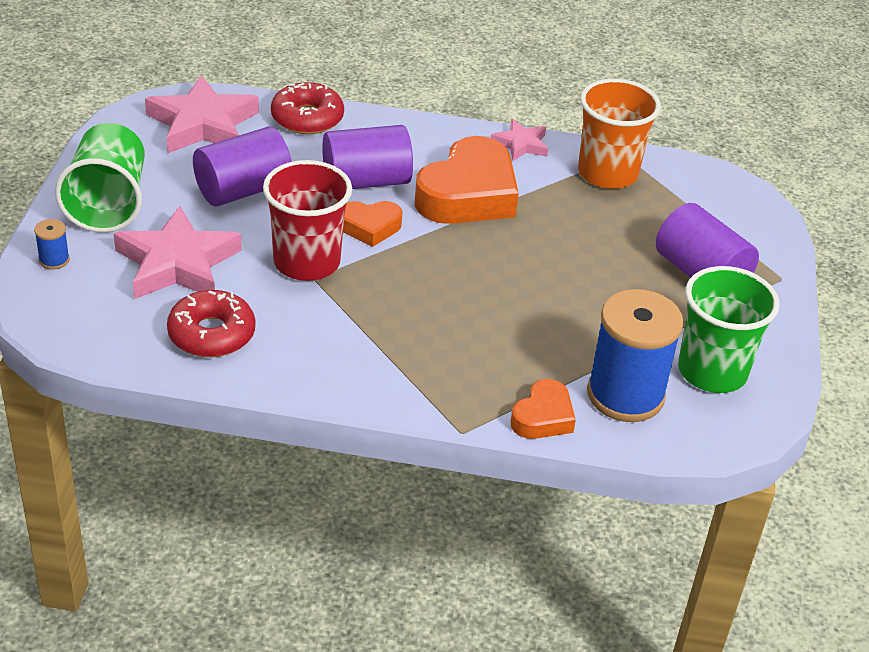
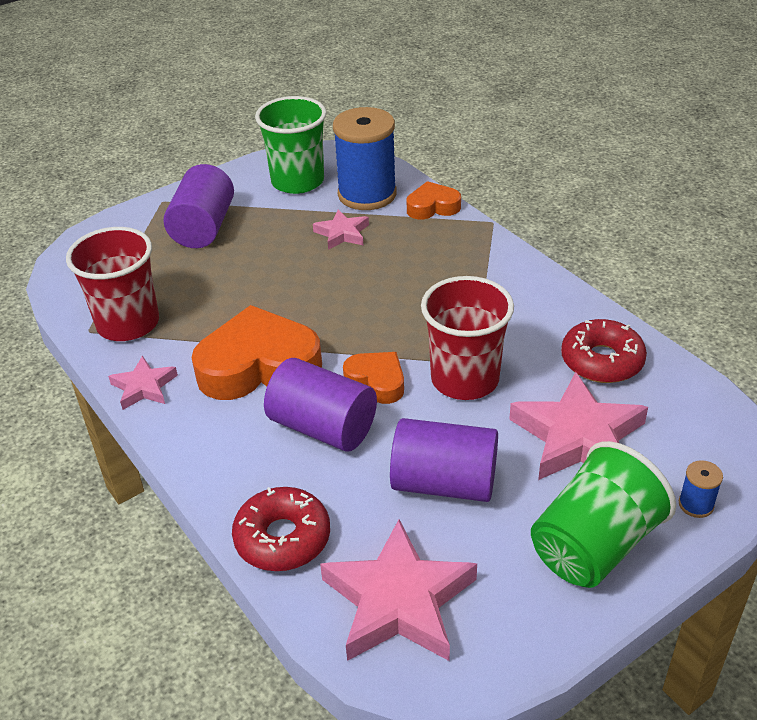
camera: 130 degrees left, 0 degrees up
(579, 336) = (342, 233): none -> pink star
(607, 173) = (128, 323): orange cup -> red cup

